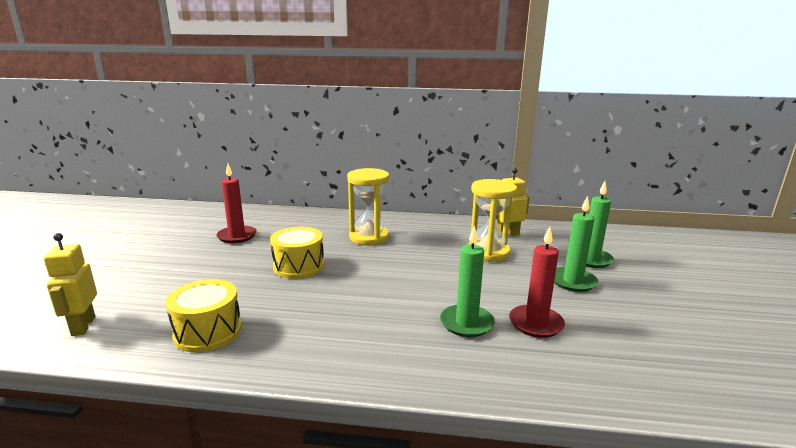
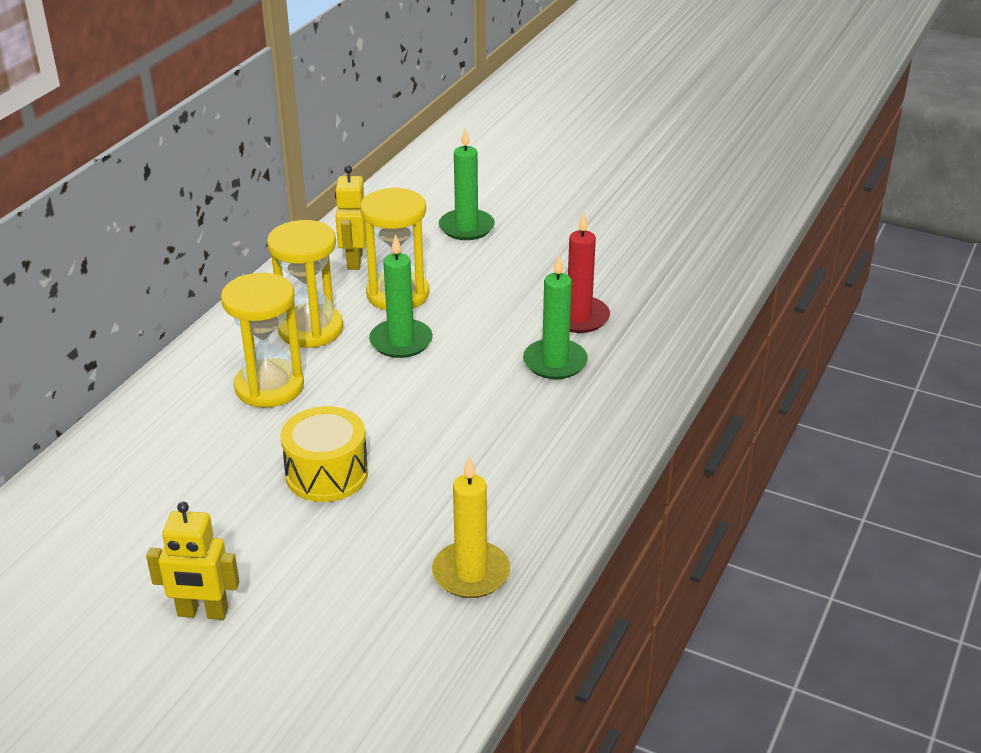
camera: 70 degrees left, 15 degrees up
(83, 326) = (389, 707): yellow robot -> yellow robot (202, 612)
(208, 332) = (471, 573): yellow drum -> yellow candle
(237, 236) = (150, 537): red candle -> none
(429, 237) = (310, 329): none -> yellow hourglass
(572, 281) = (509, 261): green candle -> green candle (401, 341)

